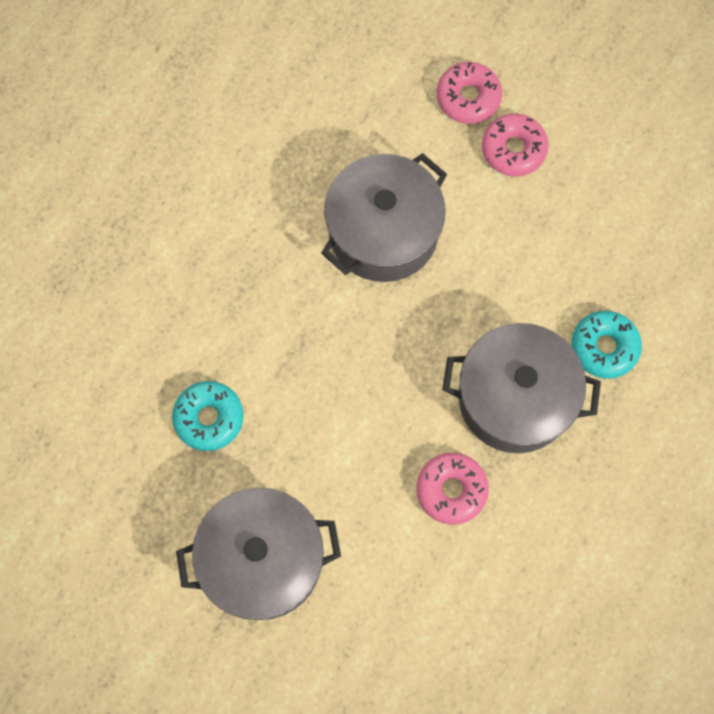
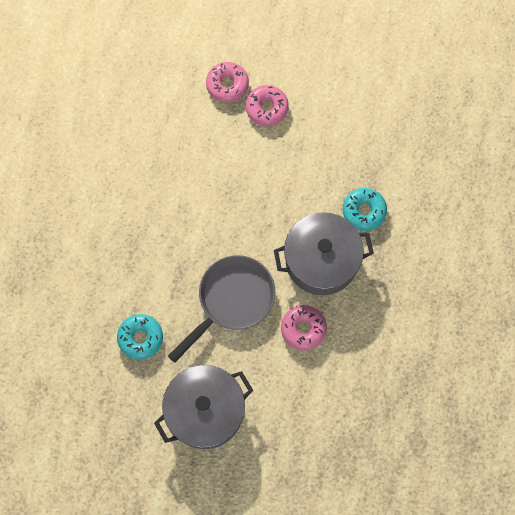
camera: 20 degrees left, 0 degrees up
(361, 410) = (232, 300): none -> grey pan
(383, 232) = (205, 187): grey pot -> none

